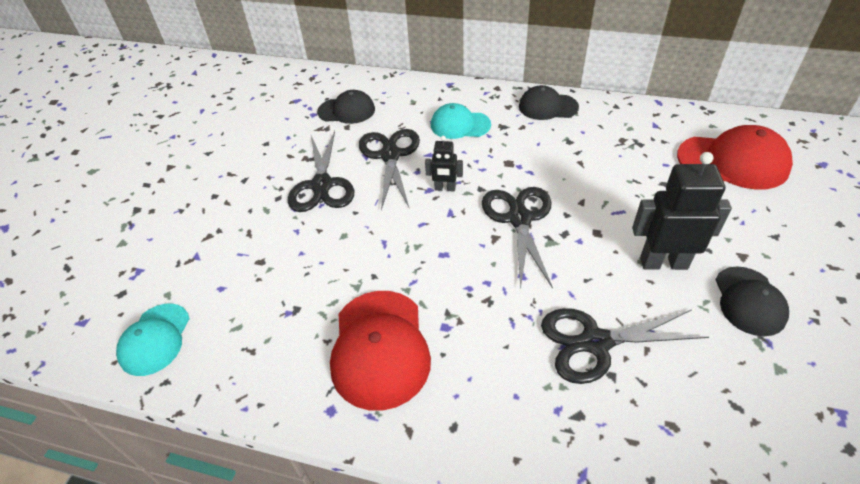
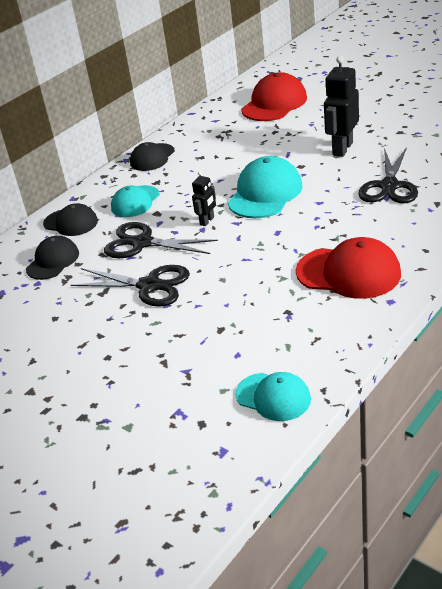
camera: 65 degrees left, 10 degrees down
(519, 218) = (265, 193): black scissors -> turquoise cap
(749, 301) = (387, 130): black cap -> black cap (71, 222)

